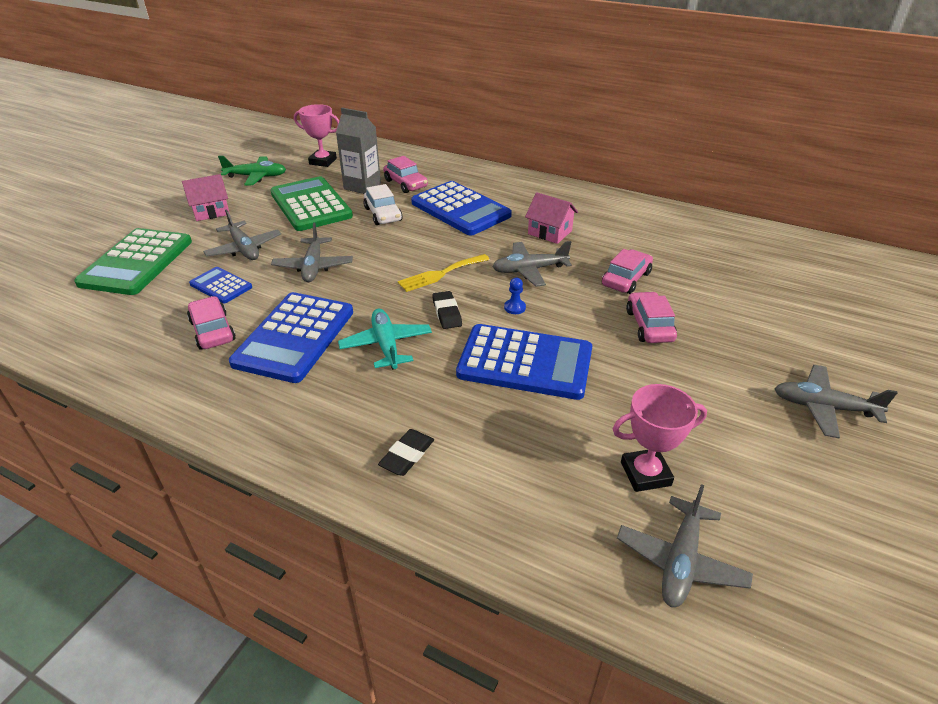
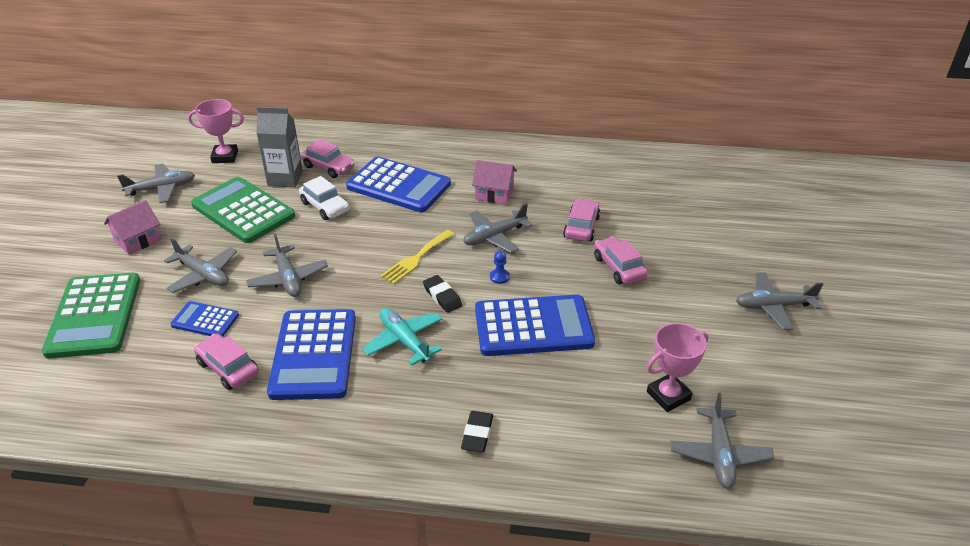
camera: 20 degrees left, 0 degrees up
(256, 177) = (161, 189): green plane -> grey plane

